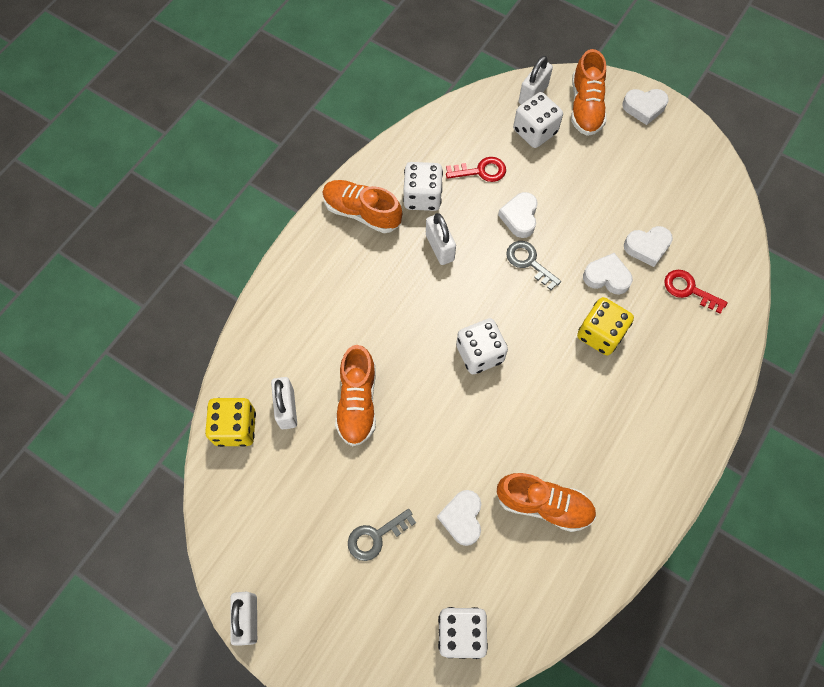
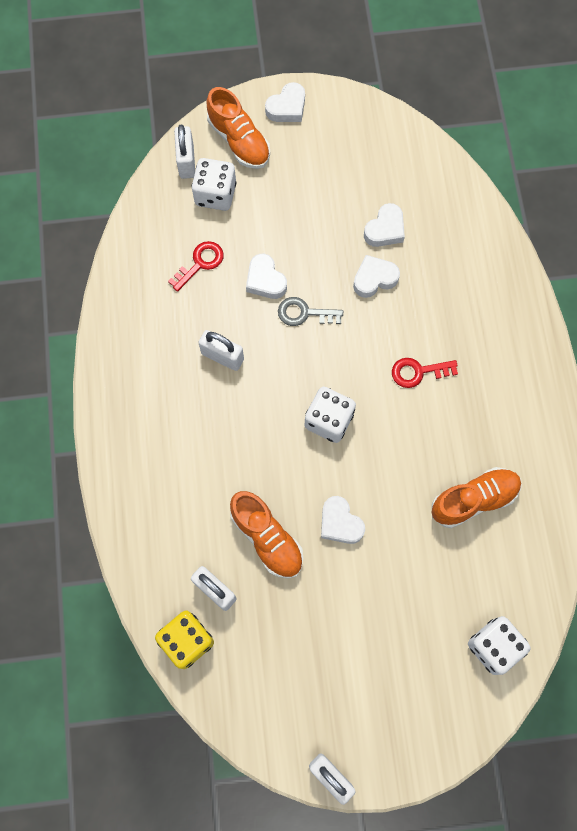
camera: 40 degrees left, 5 degrees up
(362, 212) = (131, 376): orange shoe -> none
(375, 537) = (372, 630): grey key -> none
(422, 196) = (170, 323): white dice -> none
(462, 518) = (423, 561): white heart -> white heart (340, 523)
(600, 334) = (407, 330): yellow dice -> none
(688, 289) = (443, 241): red key -> red key (418, 372)

